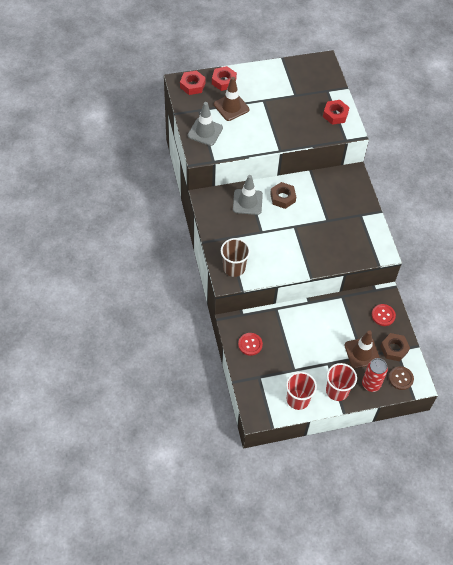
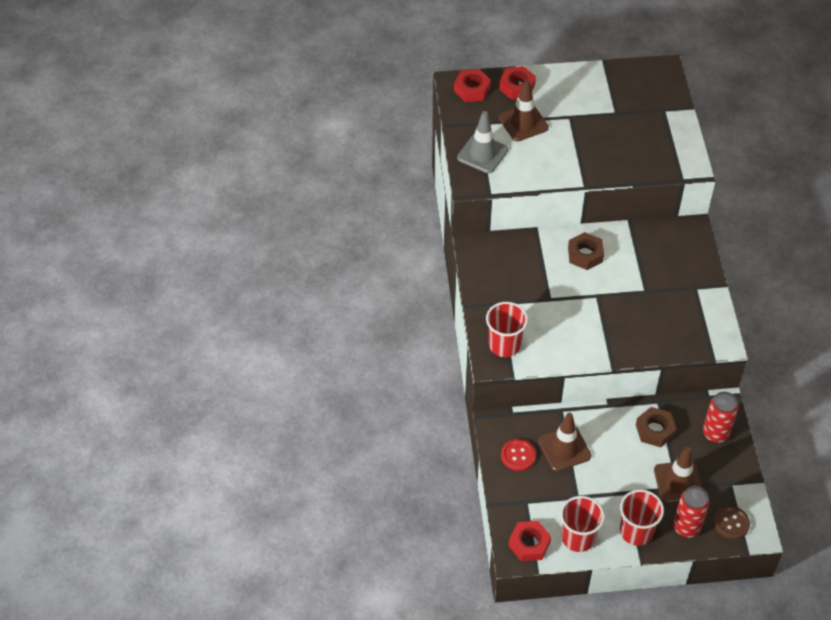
camera: 10 degrees right, 5 degrees down
(234, 268) = (504, 345): brown cup -> red cup
(247, 202) = (534, 256): grey traffic cone -> none
(281, 336) = (564, 448): none -> brown traffic cone
(335, 114) = (671, 144): red nut -> red nut (529, 544)
(383, 315) = (715, 433): red button -> red can
(394, 349) = (726, 481): brown nut -> brown nut (655, 430)

